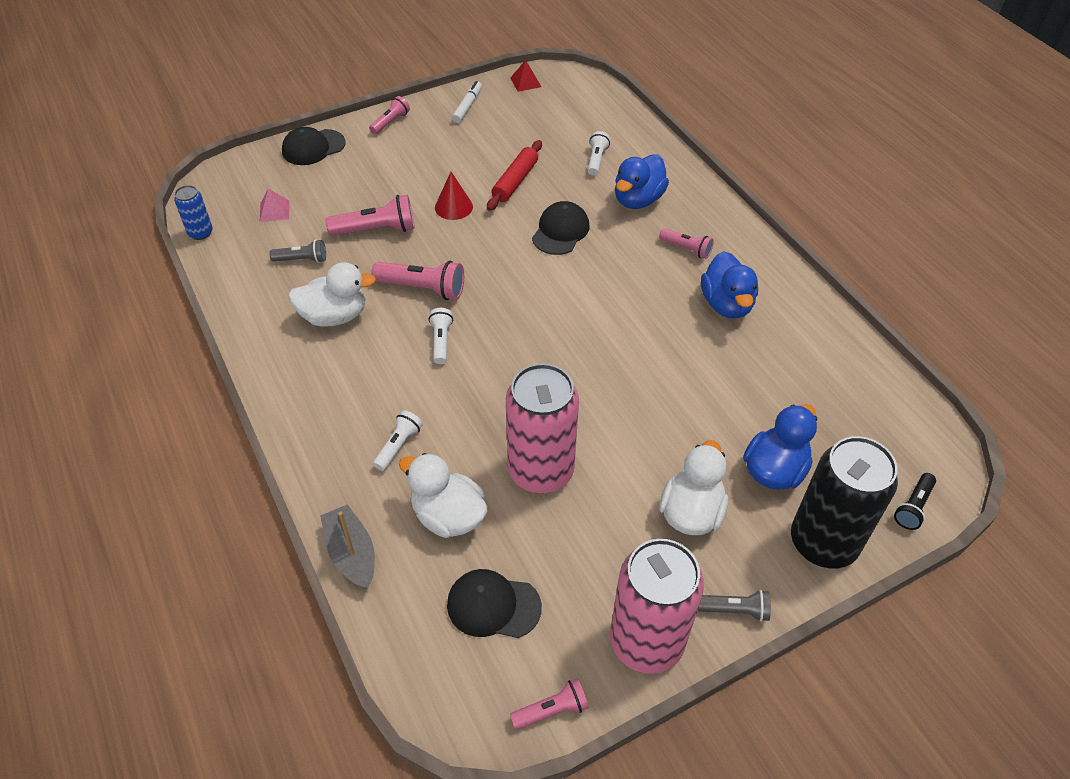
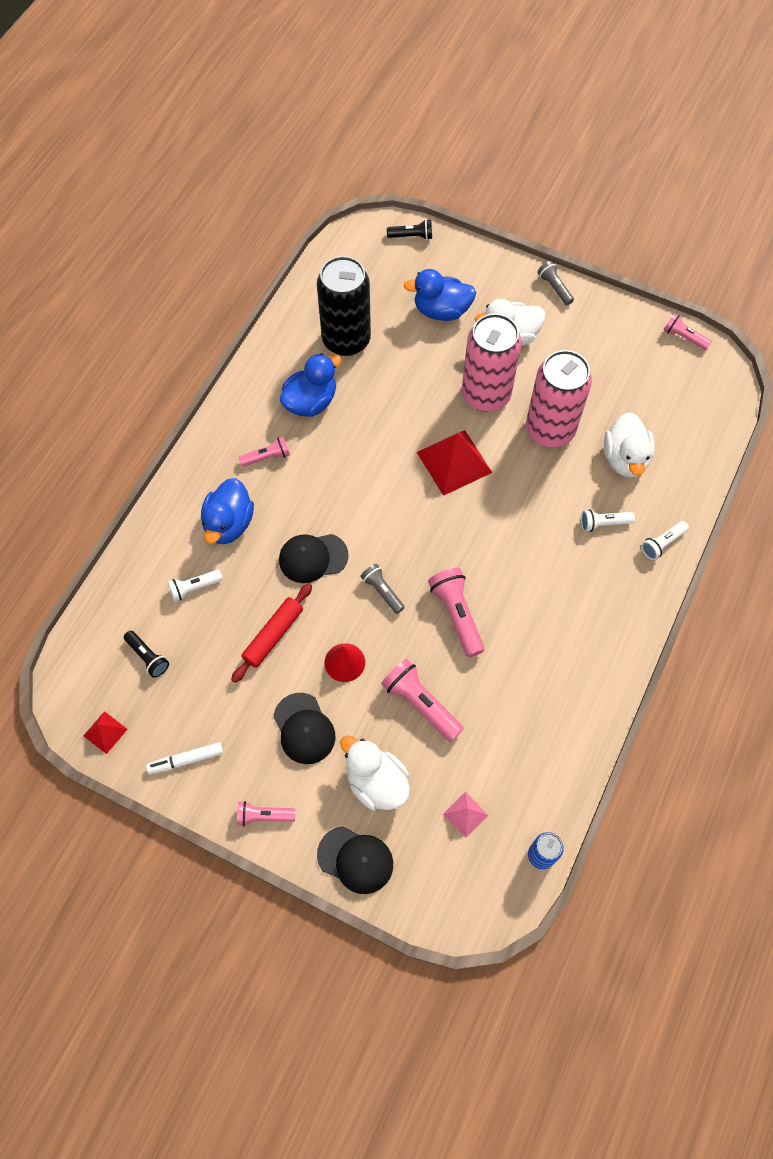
camera: 125 degrees left, 15 degrees up
(302, 260) = (501, 735): grey flashlight -> grey flashlight (382, 591)
(334, 316) = (536, 657): white duck -> white duck (376, 782)
(351, 553) = (695, 492): grey boat -> none
(441, 341) = (497, 563): white flashlight -> white flashlight (662, 543)
(493, 605) = (656, 398): black cap -> black cap (304, 729)
(515, 181) = (273, 635): red rolling pin -> red rolling pin turned 45 degrees counterclockwise
(561, 118) = (148, 657): none -> black flashlight
(571, 370) = (454, 462): none -> red pyramid
(638, 200) = (229, 524): blue duck -> blue duck turned 105 degrees clockwise
(646, 642) = (609, 317): pink can -> pink can (486, 395)
(686, 249) = (267, 457): pink flashlight -> pink flashlight turned 75 degrees clockwise
(823, 543) = (474, 267): black can -> black can (346, 340)

